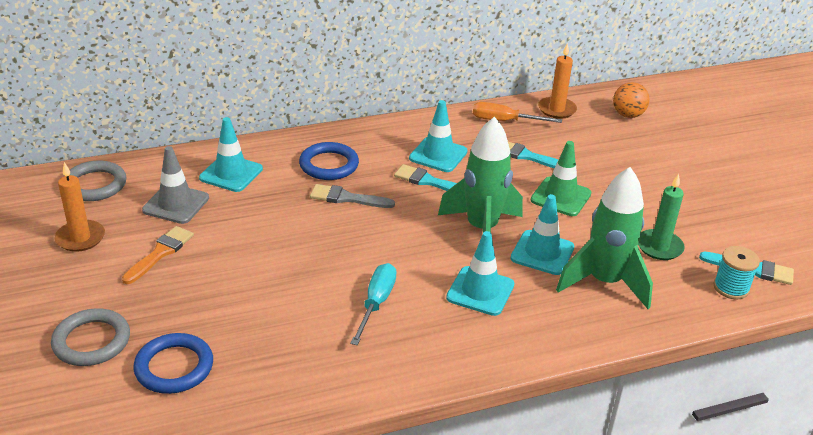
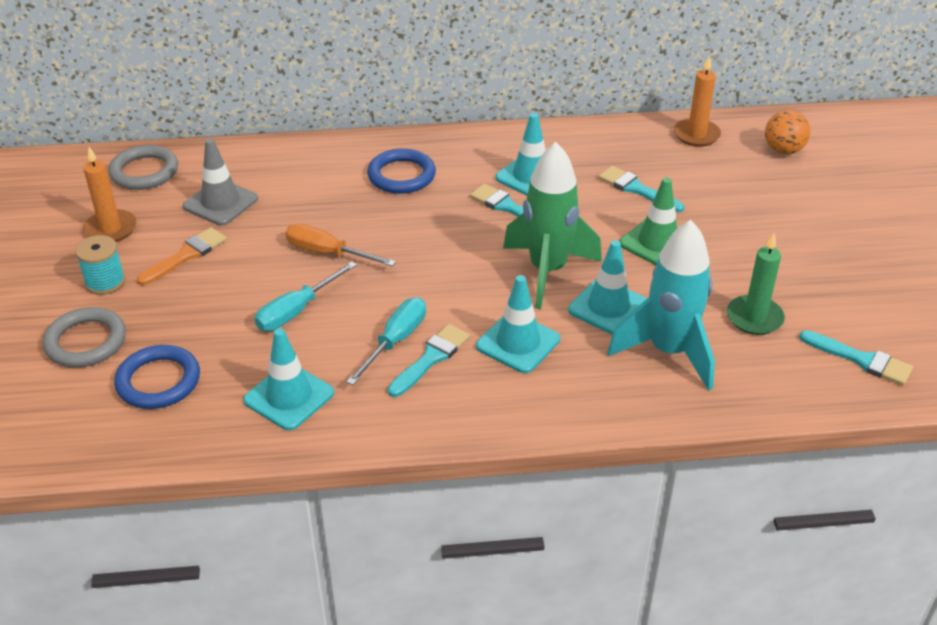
camera: 15 degrees right, 5 degrees up
(231, 173) = (291, 174): turquoise traffic cone -> turquoise traffic cone (289, 397)
(279, 289) = (297, 311): none -> turquoise screwdriver
(347, 198) = (407, 216): grey brush -> none
(412, 314) = (431, 358): none -> turquoise brush
(504, 121) = (626, 143): orange screwdriver -> orange screwdriver (328, 253)
(604, 282) = (668, 352): green rocket -> turquoise rocket
(731, 288) = (823, 379): turquoise spool -> turquoise spool (105, 282)

